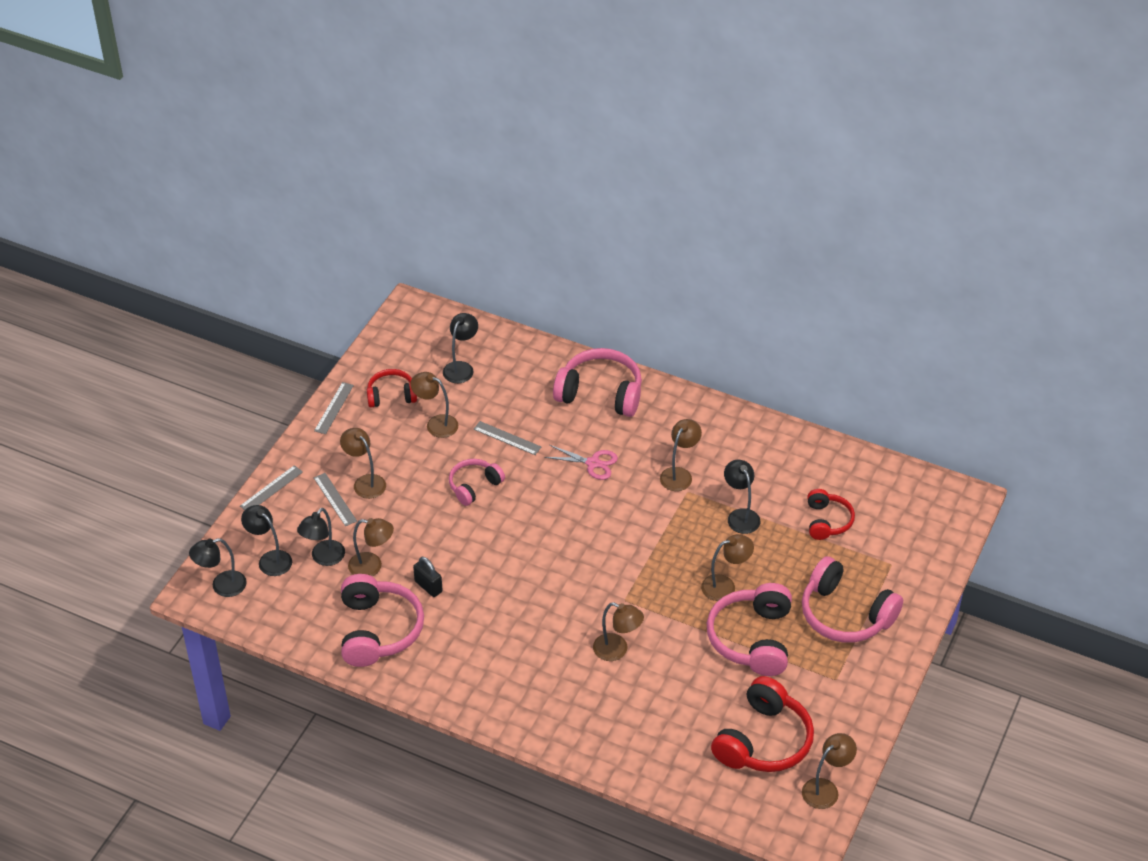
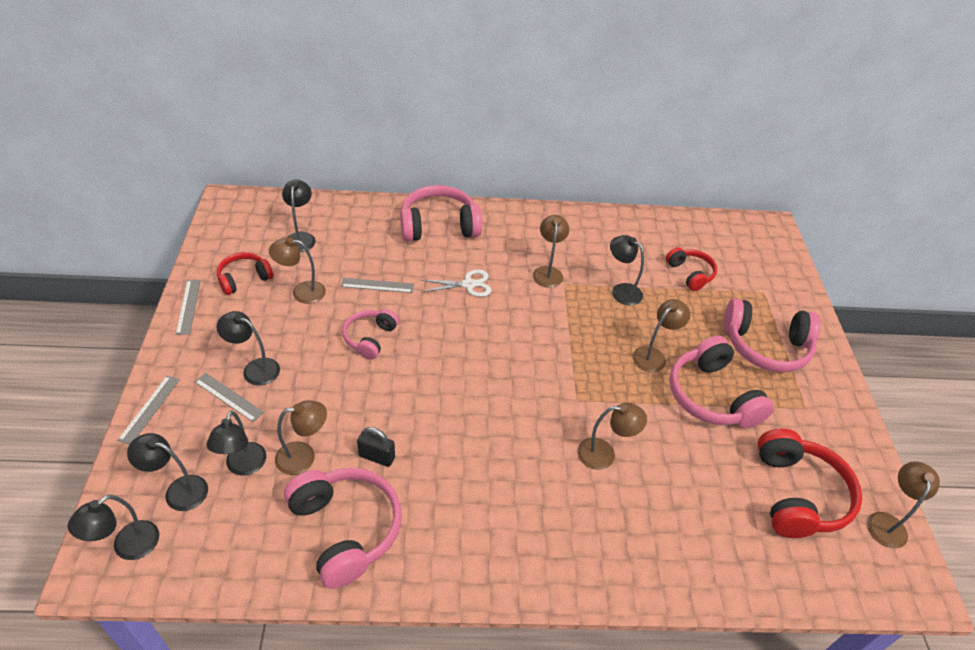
camera: 30 degrees left, 0 degrees up
(365, 482) = (254, 369): brown lamp -> black lamp
(593, 463) = (468, 284): pink scissors -> white scissors

